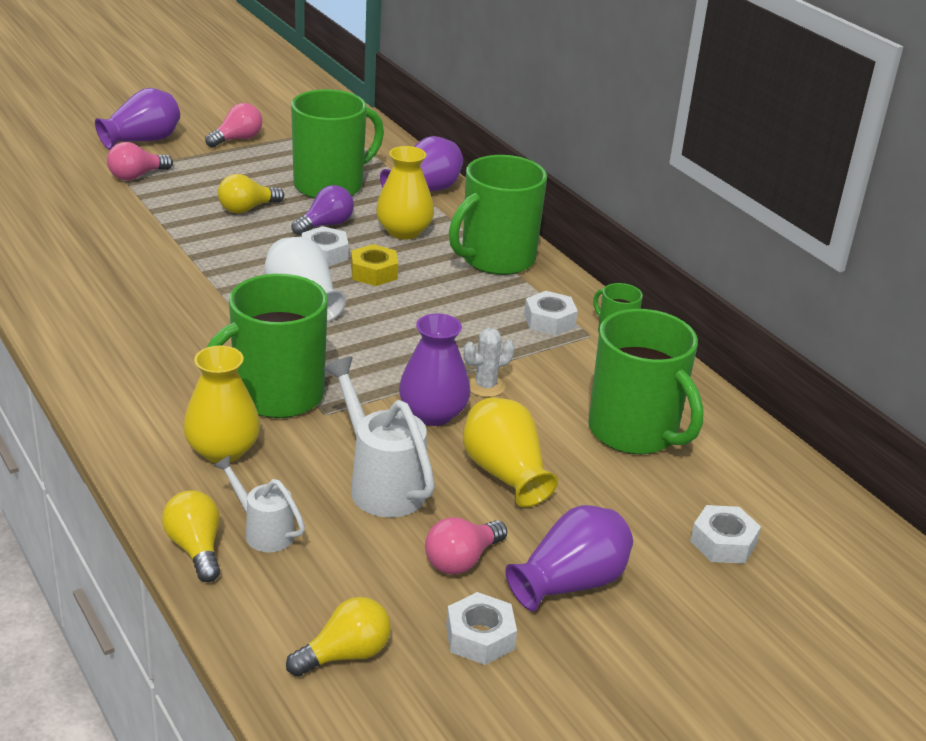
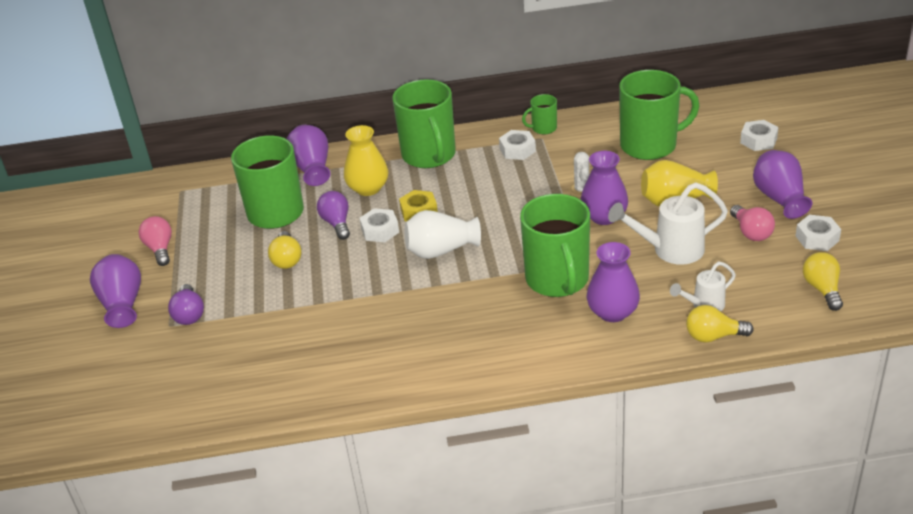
camera: 60 degrees left, 5 degrees up
(136, 176) = (189, 314): pink light bulb -> purple light bulb
(223, 450) = (612, 312): yellow vase -> purple vase

